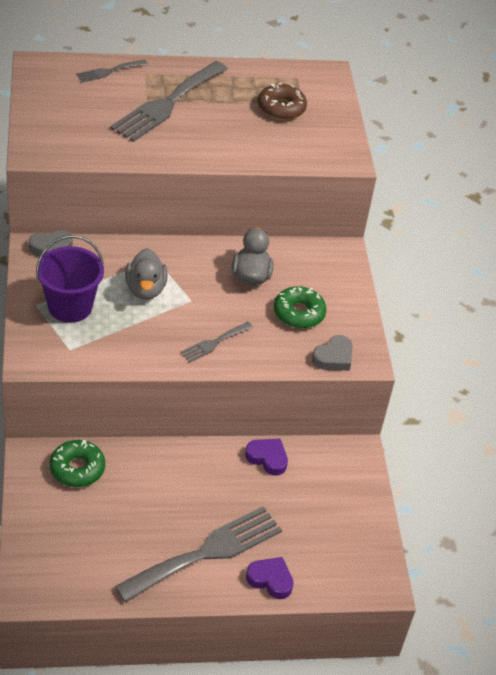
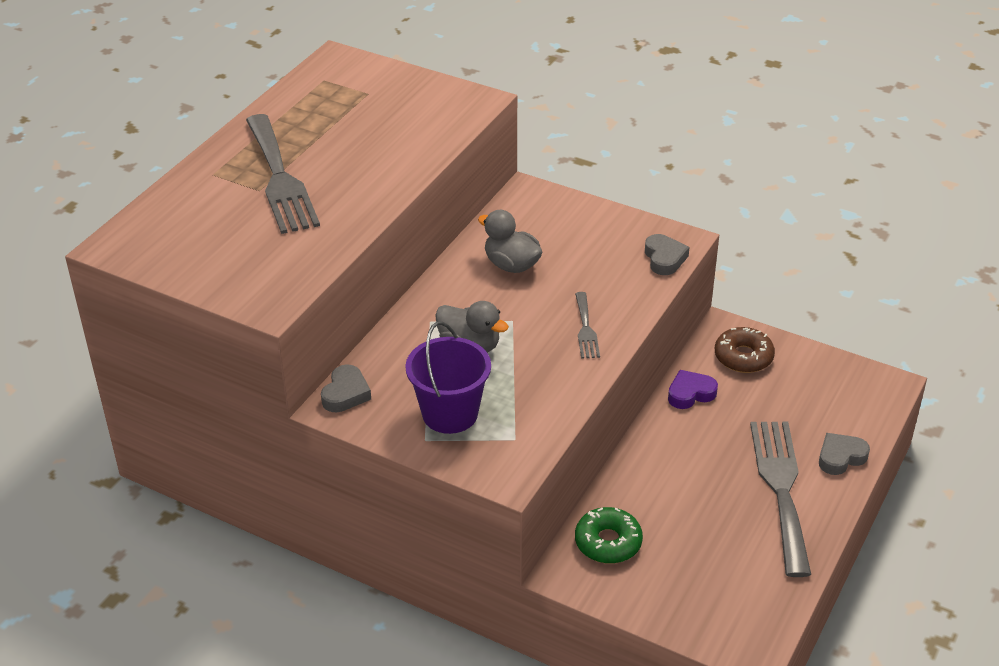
camera: 50 degrees left, 5 degrees down
(109, 71) = (182, 198): grey fork -> none
(270, 580) = (840, 457): purple heart -> grey heart
(281, 108) = (362, 108): brown donut -> brown donut (743, 357)
(299, 313) = (588, 255): green donut -> none

